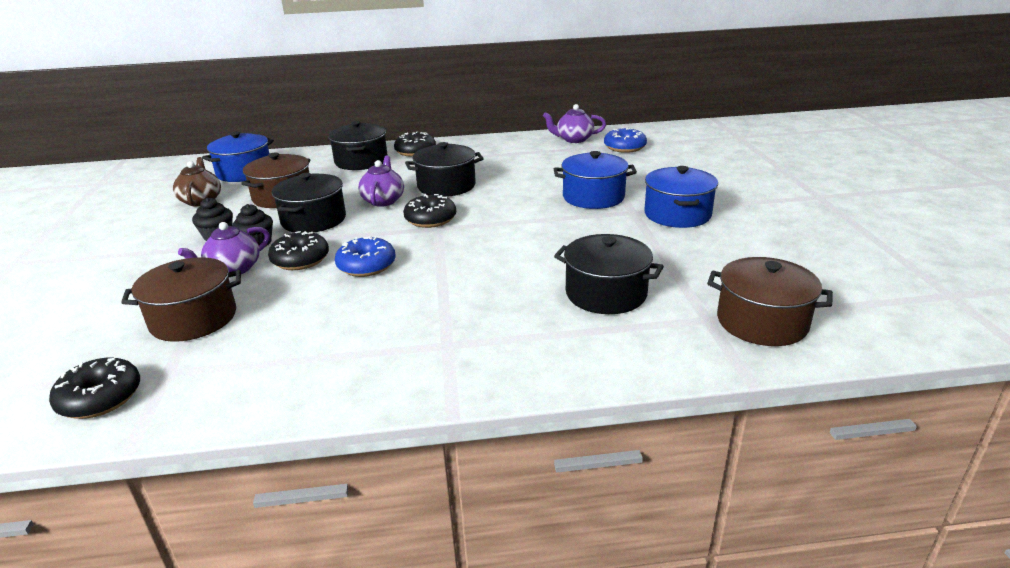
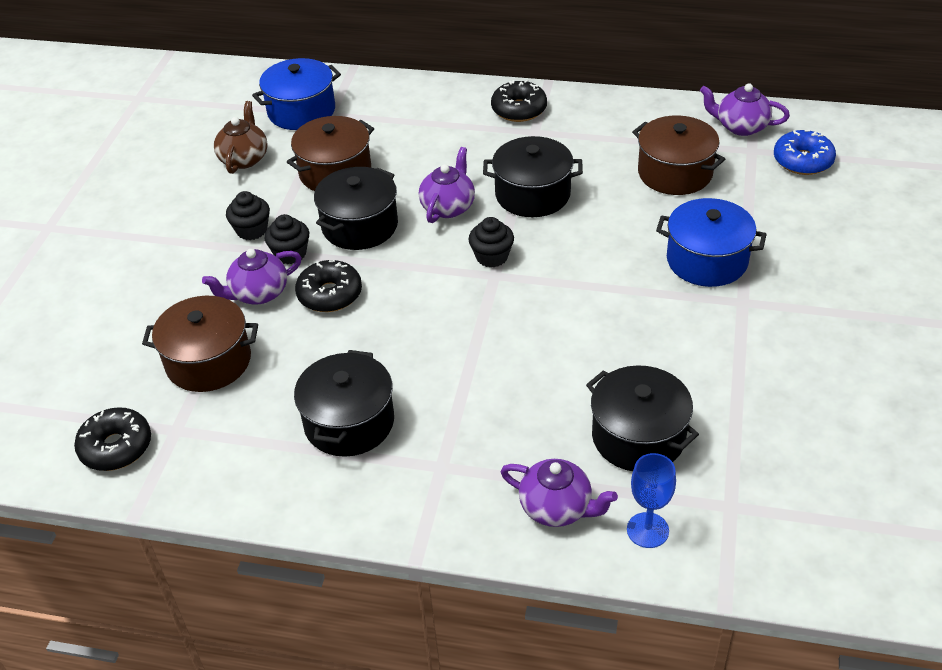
camera: 20 degrees right, 15 degrees up
(361, 161) = (445, 117): black pot -> black pot (349, 422)
(366, 266) = (396, 322): blue donut -> none
(430, 219) = (492, 257): black donut -> black cupcake
(565, 350) = (556, 508): none -> purple teapot
(652, 348) = (647, 530): none -> blue goblet
(677, 214) = (796, 320): blue pot -> none
(762, 322) = (788, 527): brown pot -> brown pot (675, 173)

